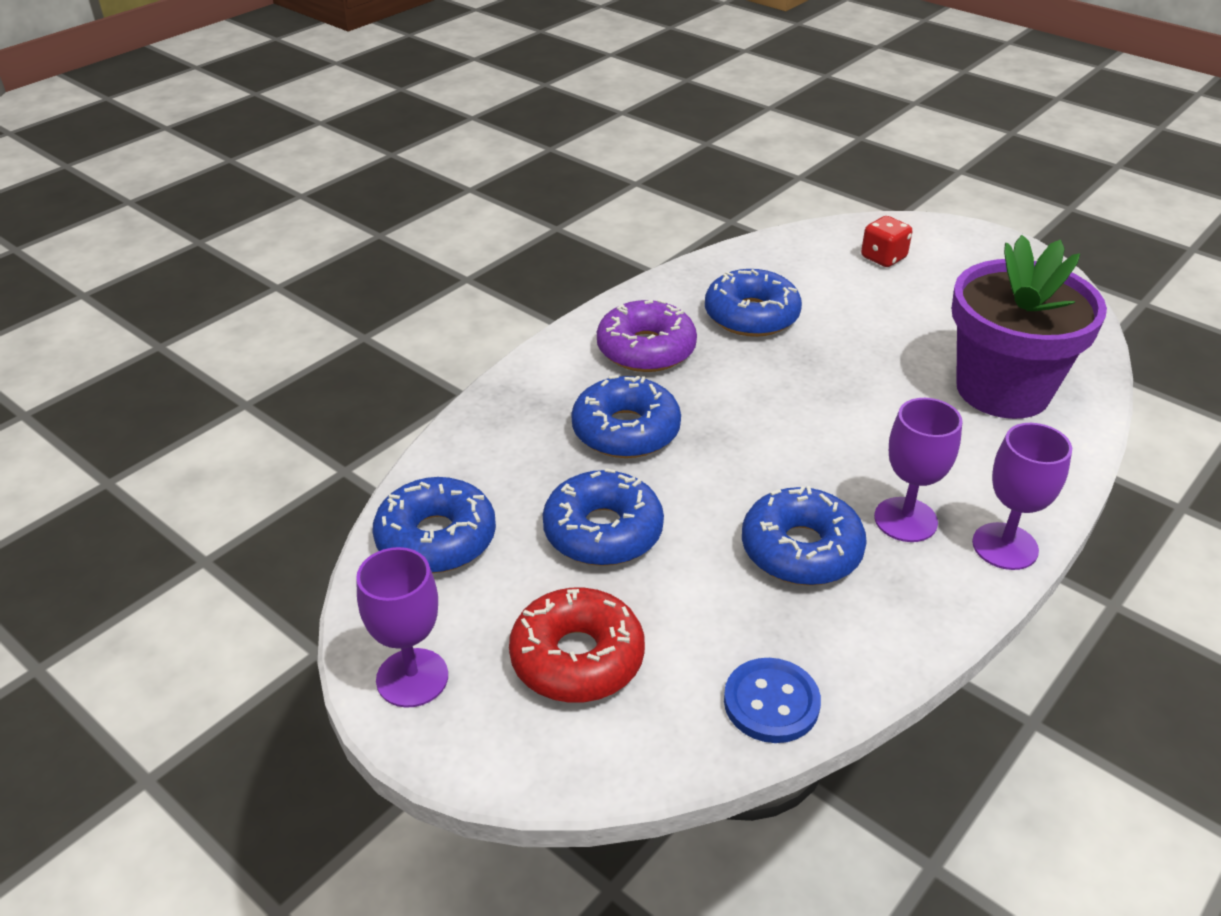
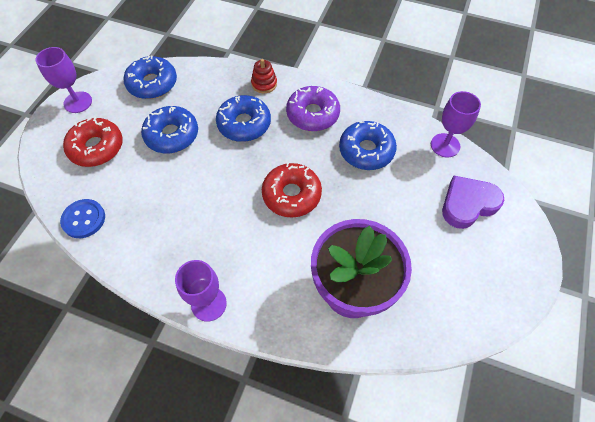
camera: 70 degrees right, 20 degrees up
(539, 387) = (264, 84): none -> red stacking toy
(801, 550) = (180, 212): blue donut -> none
(810, 409) = (291, 195): none -> red donut
(883, 258) = (468, 204): red dice -> purple heart
(905, 520) = (216, 253): purple goblet -> purple goblet (445, 145)

